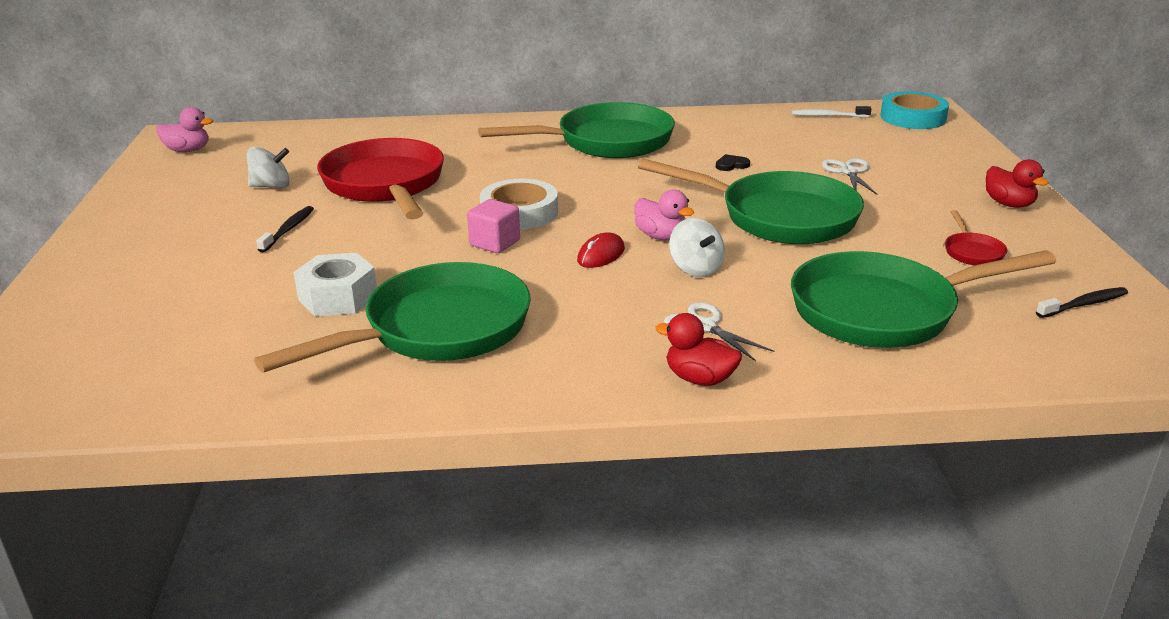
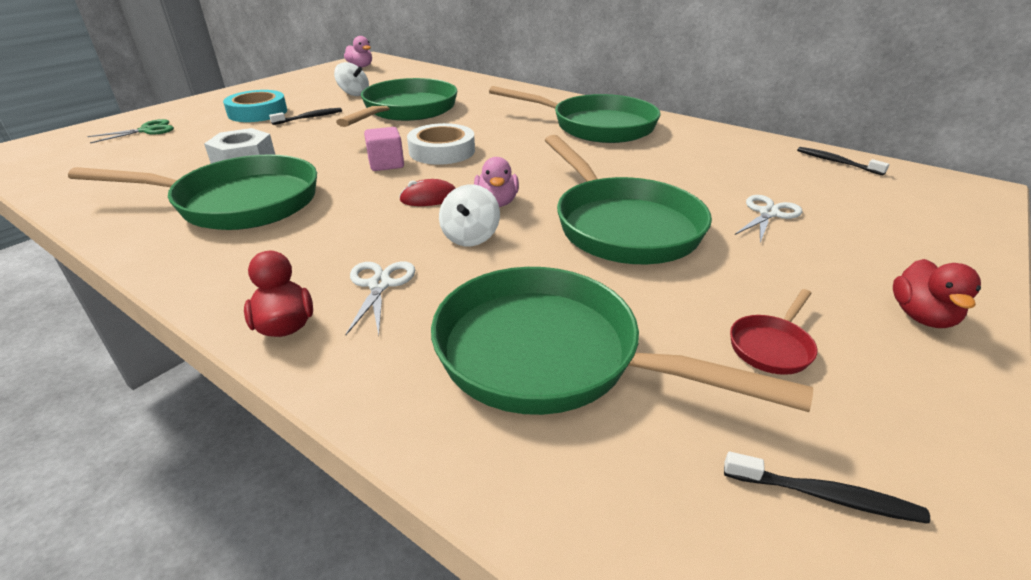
camera: 40 degrees right, 5 degrees up
(103, 317) = (147, 130): none -> green scissors
(385, 185) = (407, 110): red pan -> green pan
(731, 165) = (663, 171): black heart -> none
(828, 116) = (836, 162): white toothbrush -> black toothbrush
(913, 117) = (939, 190): turquoise tape -> turquoise tape (257, 112)

